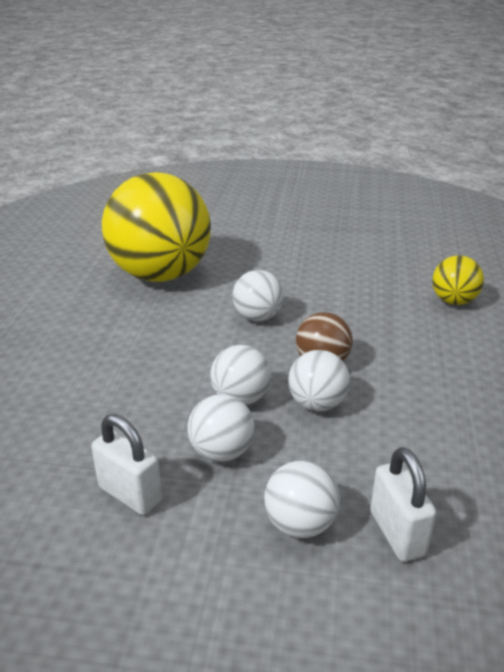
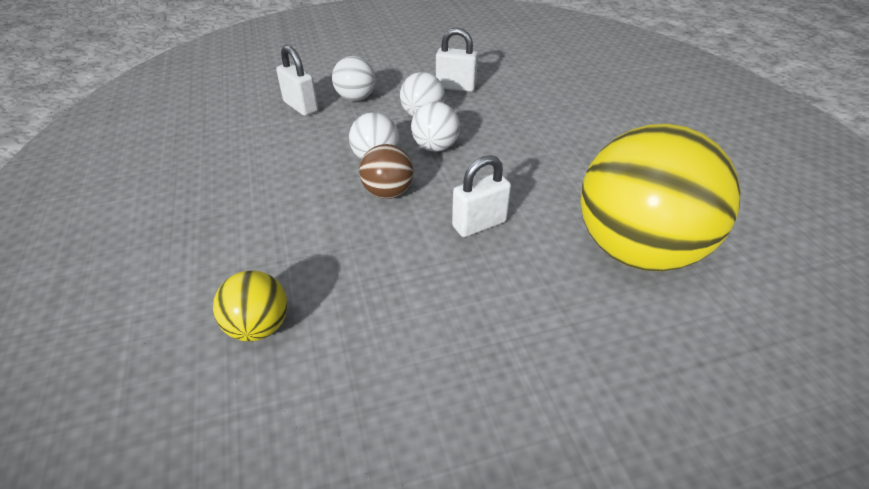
camera: 155 degrees right, 10 degrees up
(258, 317) = (479, 224): white ball -> white padlock

